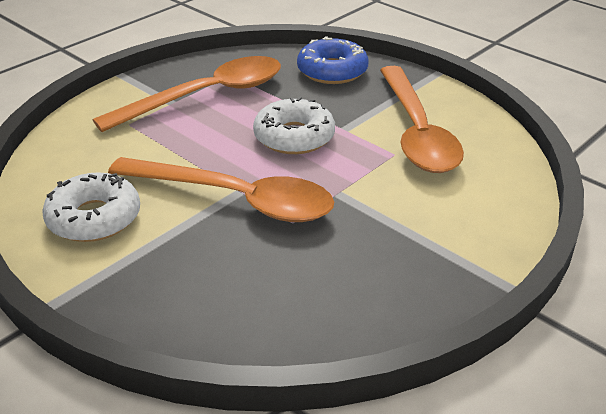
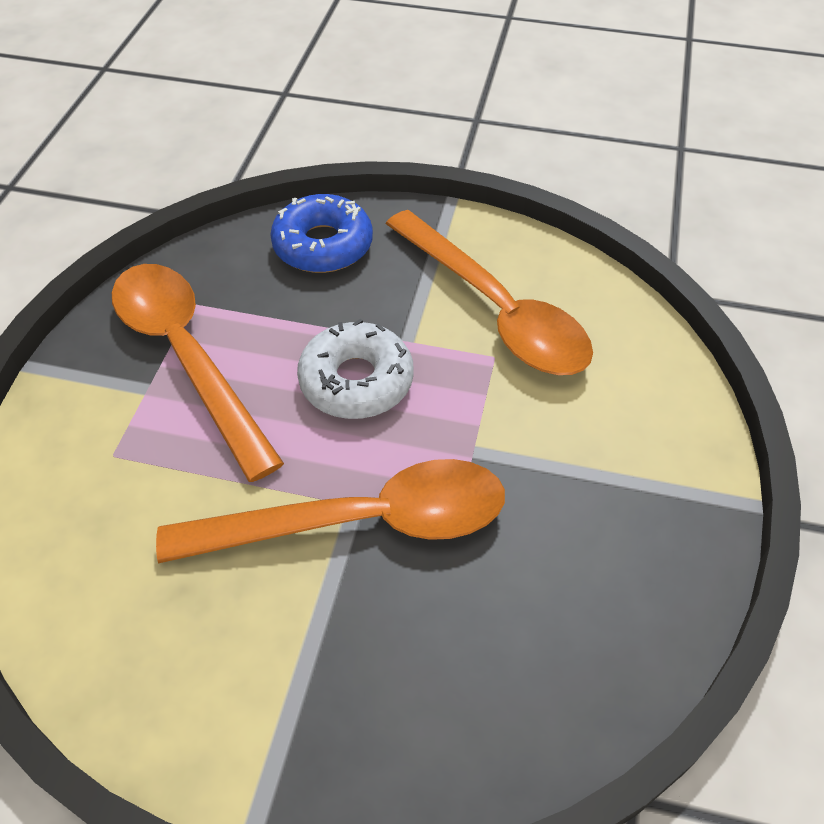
camera: 30 degrees left, 15 degrees up
(94, 218) = (195, 650): white donut -> none
(206, 96) = (187, 357): orange spoon -> orange spoon turned 60 degrees counterclockwise

